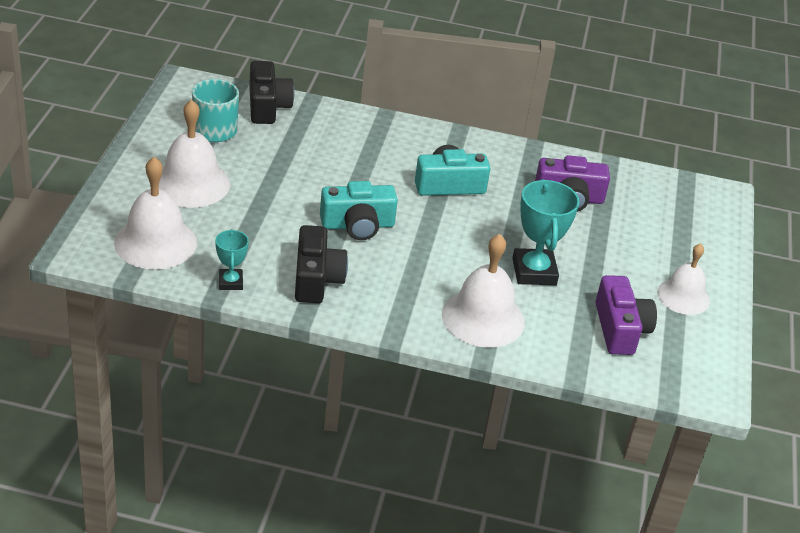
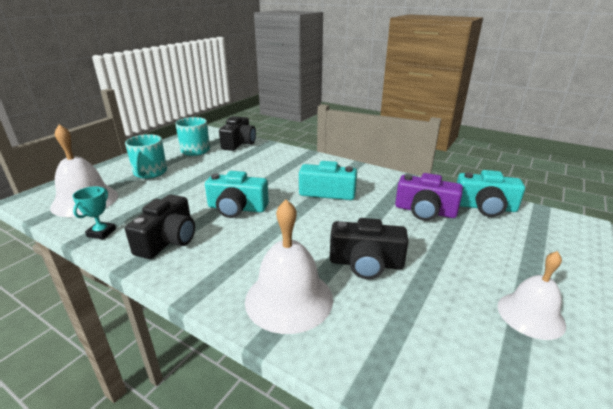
camera: 25 degrees right, 10 degrees down
(191, 183) = (150, 173): white bell -> turquoise mug
(534, 272) = (366, 263): turquoise trophy -> black camera
(620, 329) = (441, 340): purple camera -> none
(629, 183) = (485, 207): none -> turquoise camera

